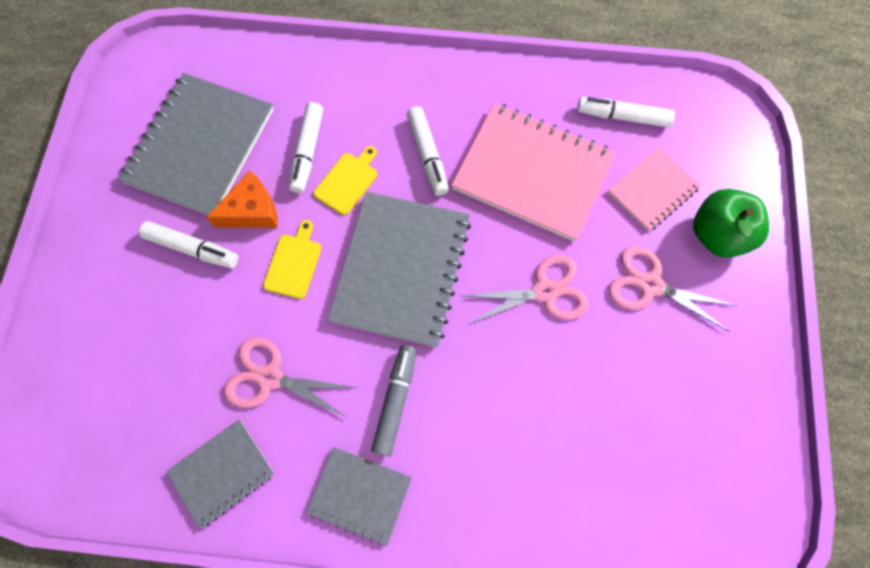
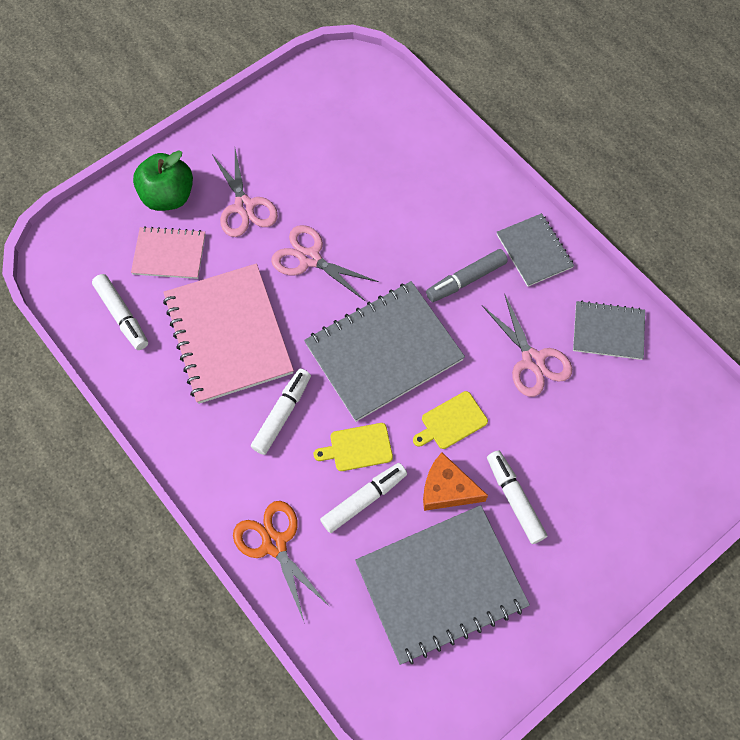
camera: 135 degrees left, 5 degrees down
(341, 75) = (274, 543): none -> orange scissors

